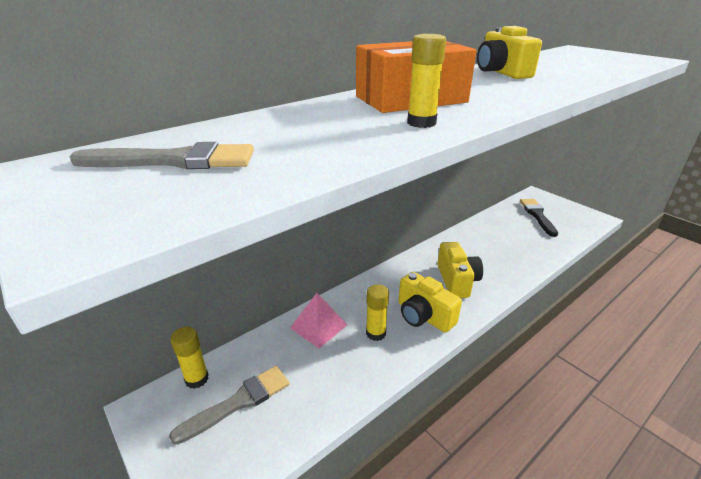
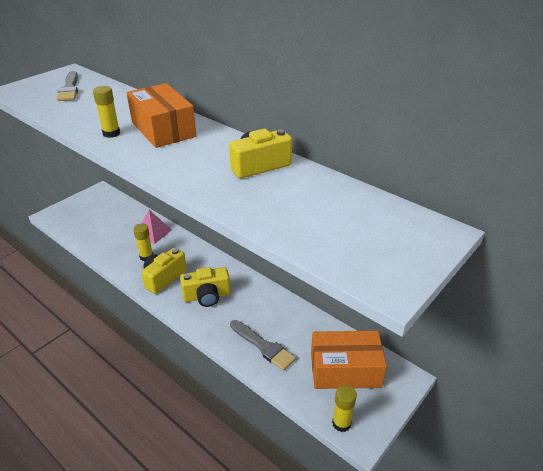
camera: 80 degrees right, 5 degrees up
(197, 379) = (115, 200): yellow glue stick -> yellow glue stick (341, 423)
(238, 402) = (99, 215): grey brush -> grey brush (263, 346)
(537, 215) = (345, 370): black brush -> orange box

